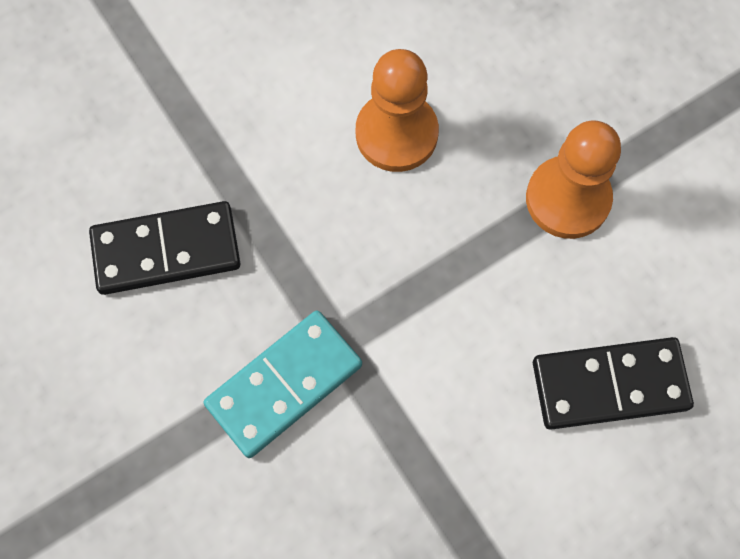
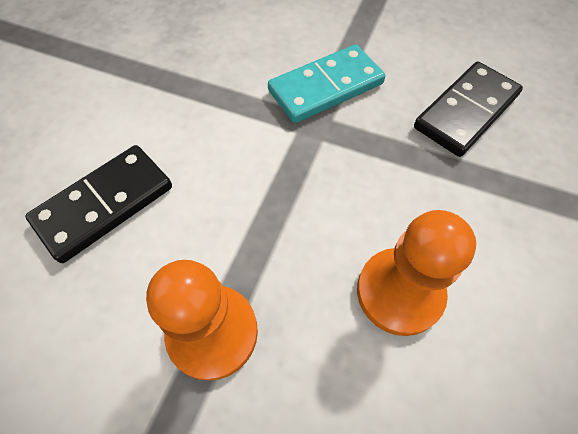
camera: 145 degrees right, 10 degrees down
(284, 384) = (326, 87): turquoise domino -> turquoise domino turned 45 degrees clockwise

